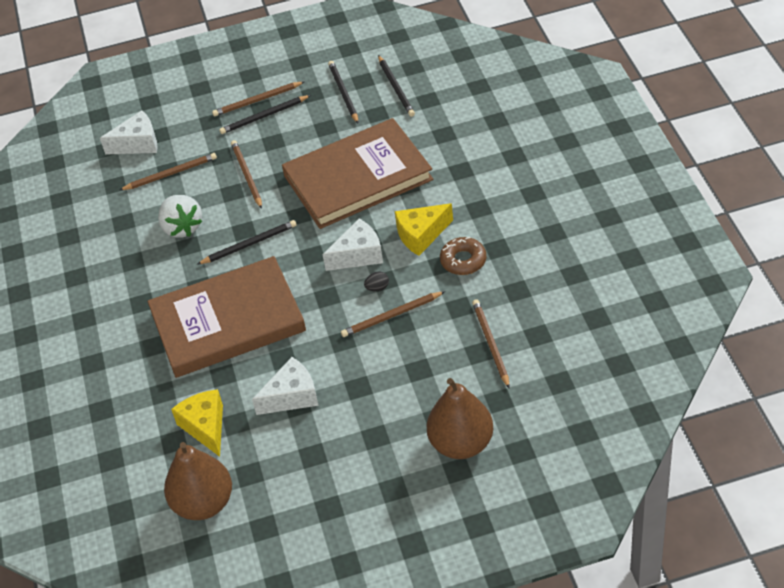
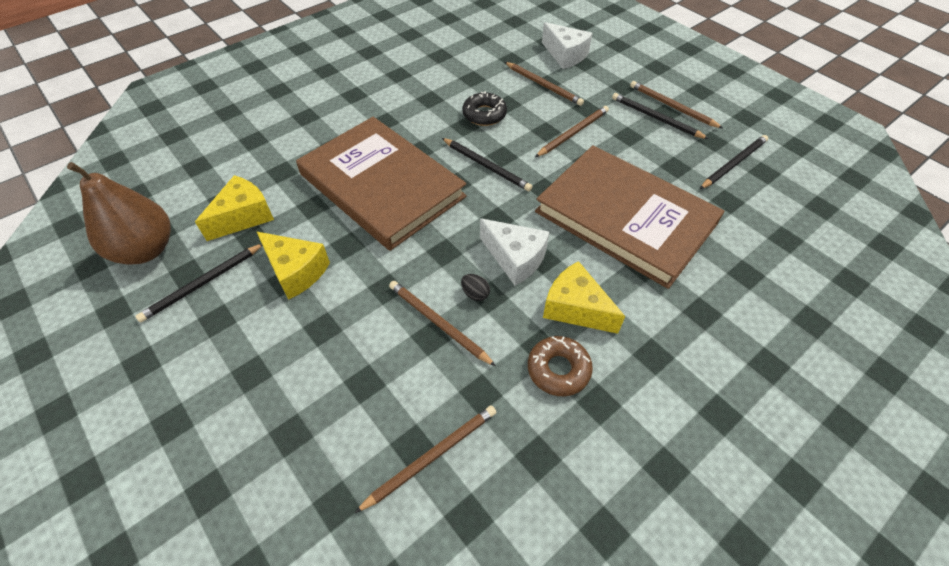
camera: 60 degrees right, 5 degrees up
(182, 227) = (484, 114): white strawberry -> black donut
(292, 396) = (296, 271): white cheese -> yellow cheese
(396, 88) = (778, 203): black pencil -> black pencil (202, 284)
(461, 443) = (252, 481): brown pear -> none

